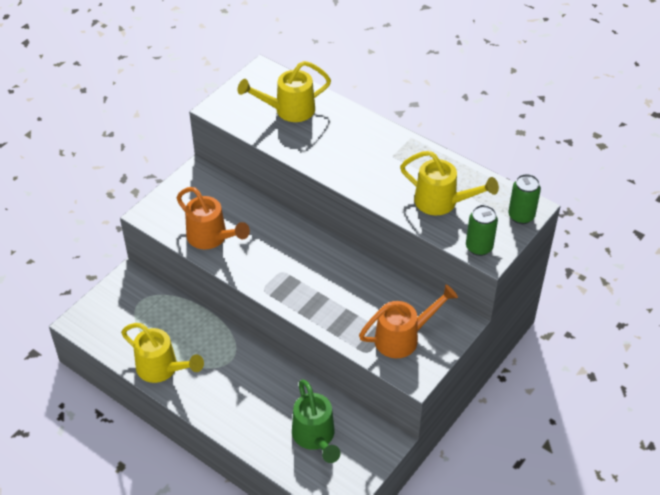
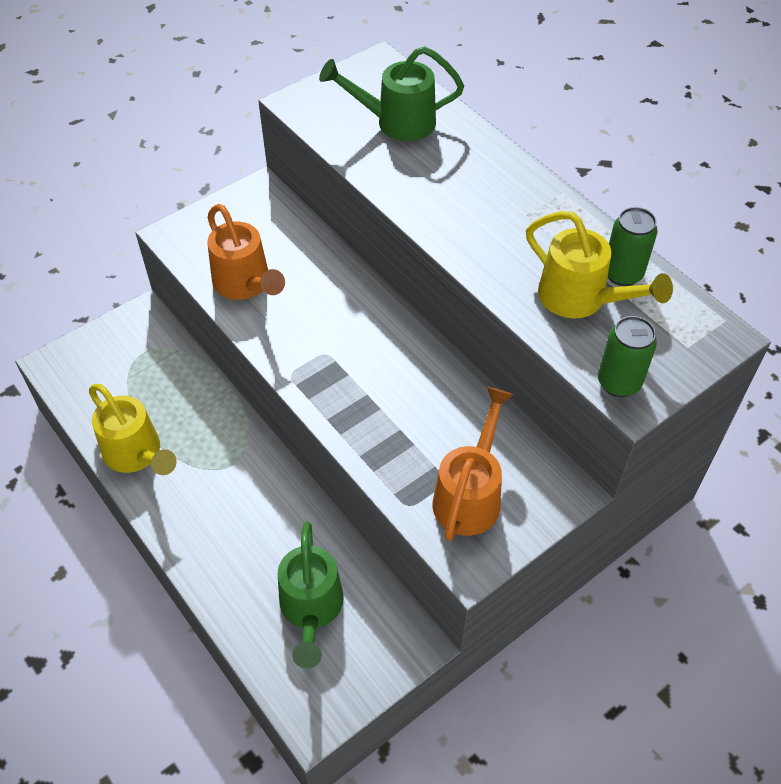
camera: 15 degrees right, 5 degrees up
(289, 110) = (397, 122): yellow watering can -> green watering can
(403, 338) = (470, 495): orange watering can -> orange watering can turned 60 degrees counterclockwise
(521, 216) = (701, 346): green can -> green can (622, 274)

